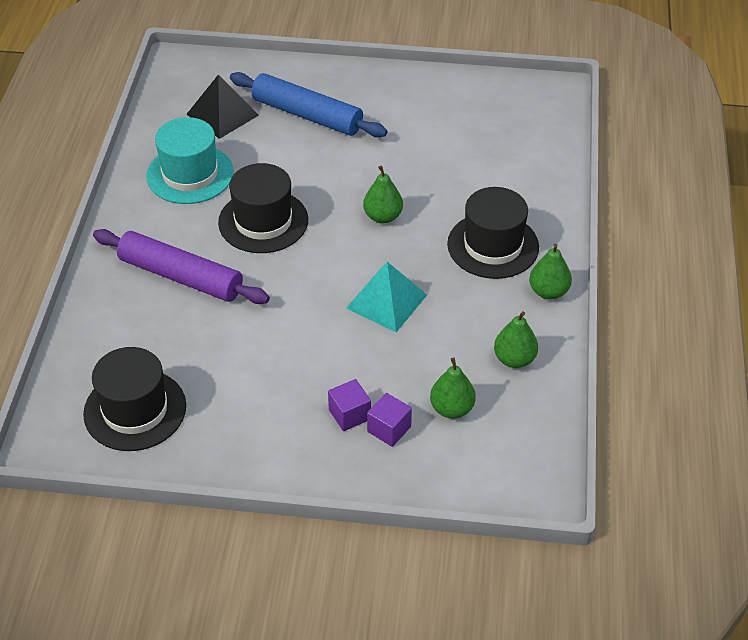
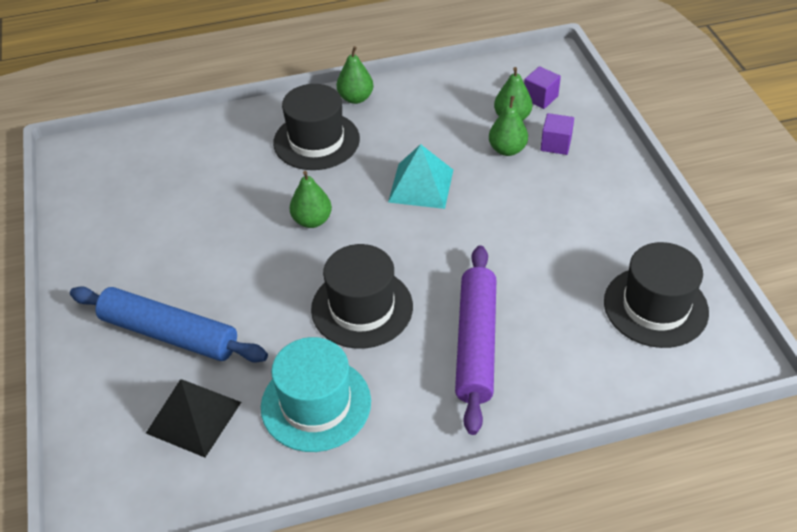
camera: 110 degrees left, 0 degrees up
(307, 115) = (169, 334): blue rolling pin -> blue rolling pin turned 75 degrees counterclockwise
(349, 414) = (558, 169): purple cube -> purple cube (540, 98)
(514, 359) = (440, 99): green pear -> green pear (507, 150)

